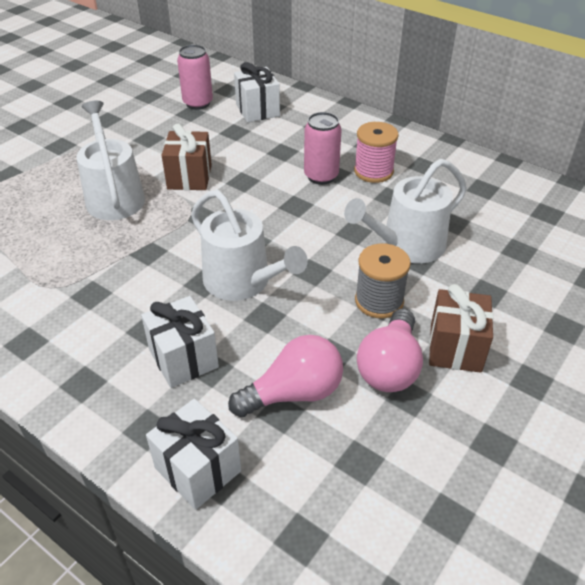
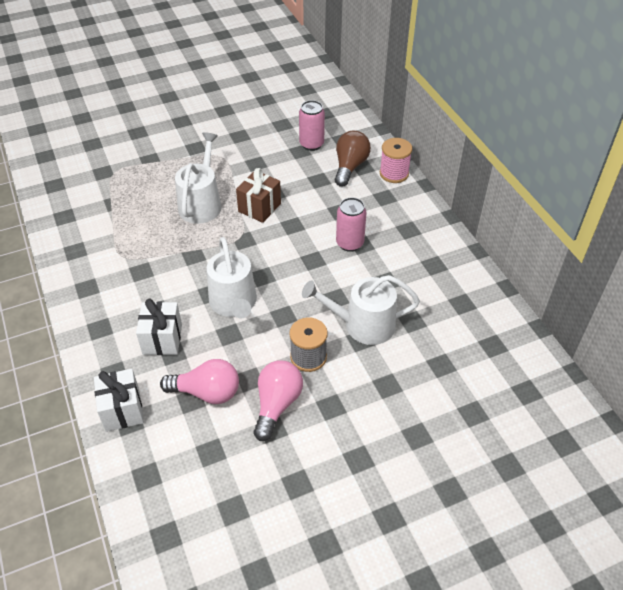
camera: 30 degrees right, 5 degrees up
(257, 110) = (350, 166): white gift -> brown light bulb
(373, 171) = (391, 255): pink spool -> pink spool (394, 173)
(390, 367) = (277, 404): pink light bulb -> pink light bulb turned 150 degrees clockwise
(455, 348) = (329, 413): brown gift -> none

